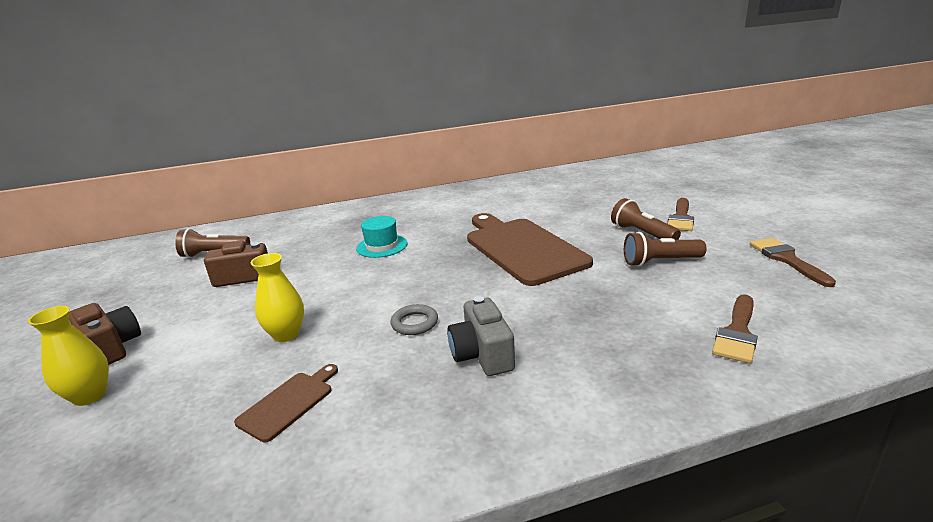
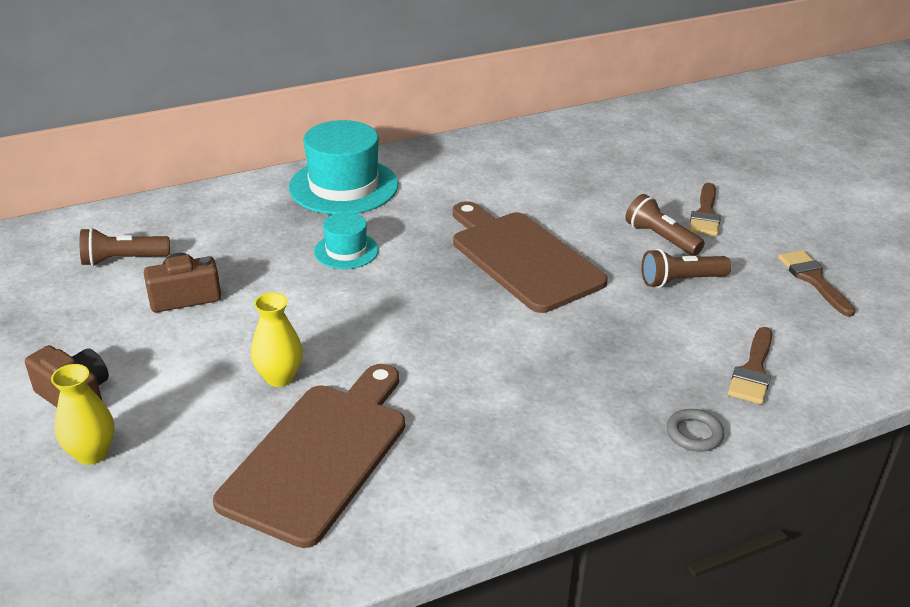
camera: 10 degrees left, 10 degrees up
(288, 403) = (319, 455): brown cutting board -> brown cutting board, size x2.23
(396, 209) = (343, 186): none -> turquoise hat
(414, 323) = (421, 362): grey ring -> grey ring (694, 434)
(482, 354) = (503, 399): grey camera -> none

